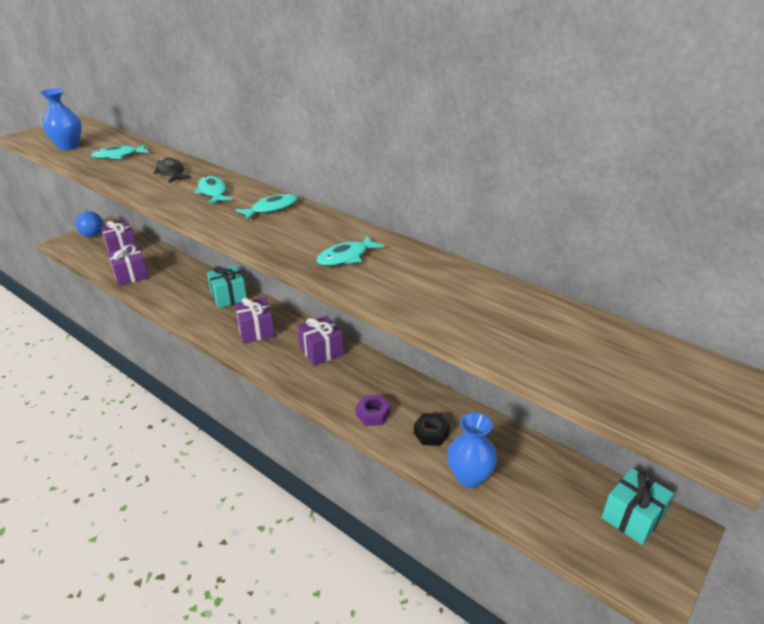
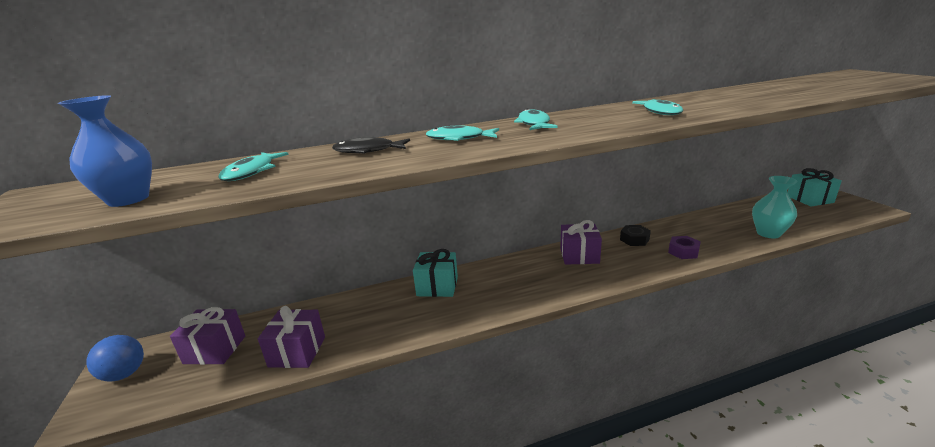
camera: 55 degrees left, 10 degrees down
(256, 330) = (517, 282): purple gift -> none
(431, 433) = (715, 235): black nut -> black nut (634, 239)
(469, 477) = (768, 233): blue vase -> turquoise vase

